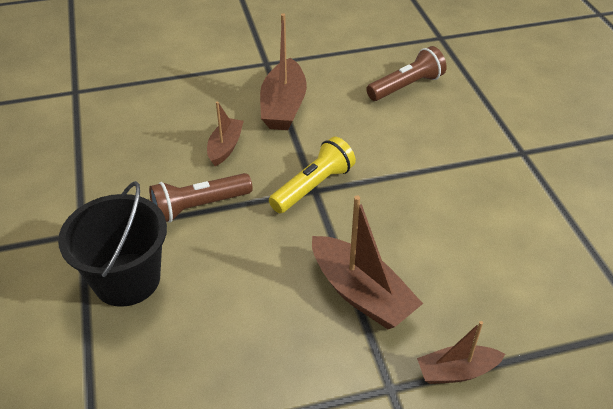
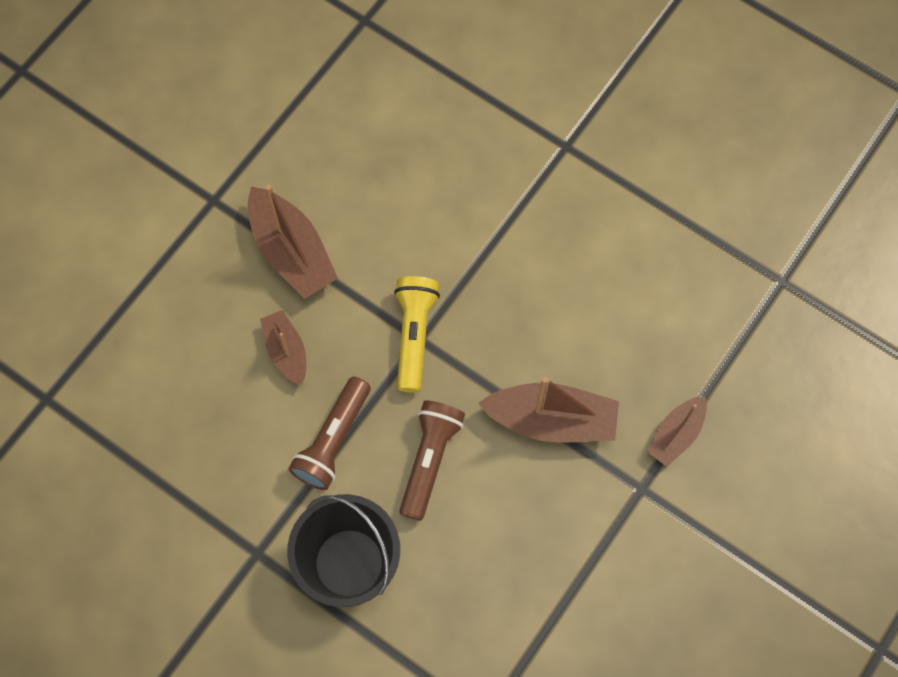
camera: 40 degrees left, 25 degrees up
(406, 86) = (390, 129): brown flashlight -> brown flashlight (429, 460)

